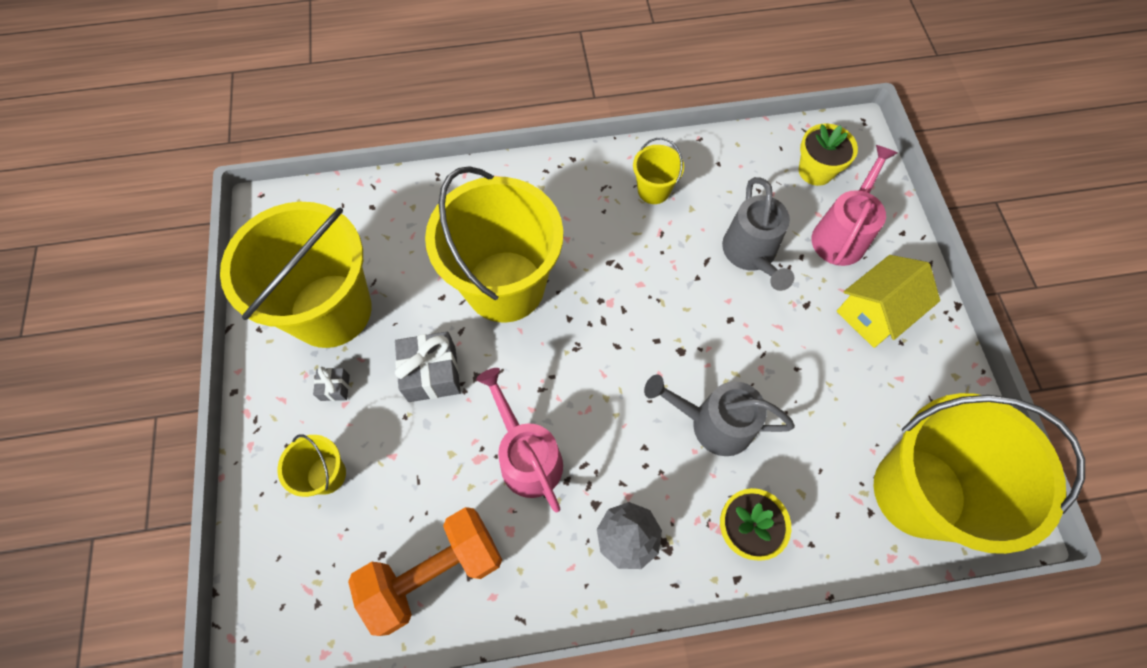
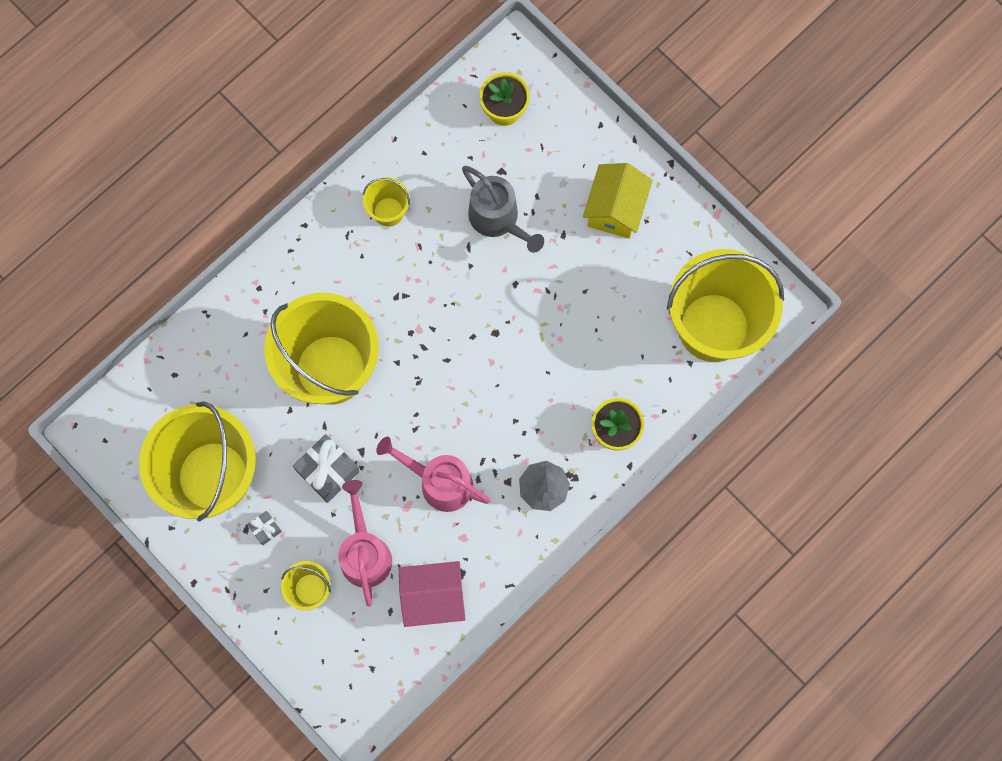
camera: 35 degrees left, 10 degrees up
(434, 572) = (433, 597): orange dumbbell -> pink house
(712, 423) = (551, 372): grey watering can -> none
(841, 234) = (555, 156): pink watering can -> pink watering can (365, 552)

